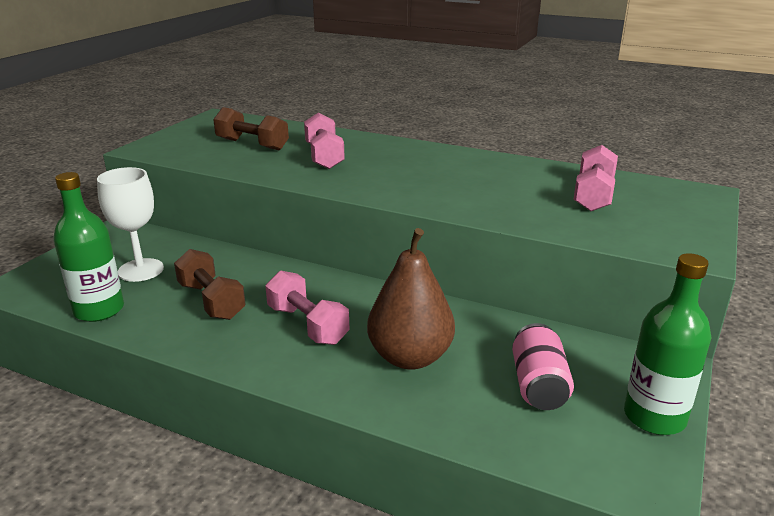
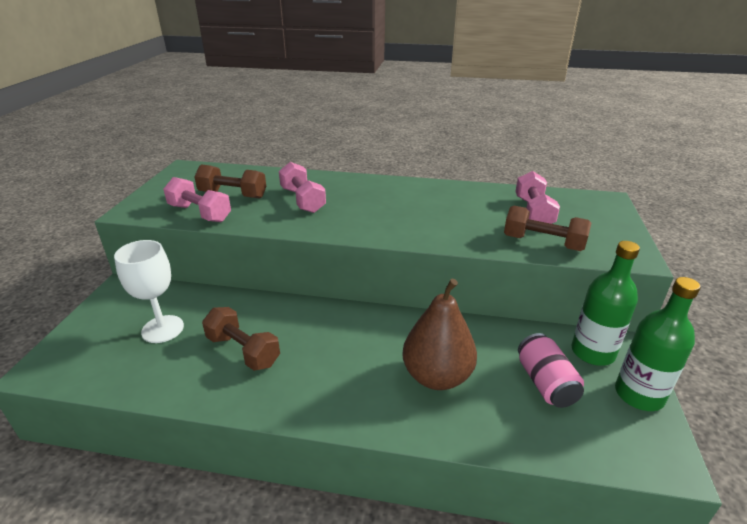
camera: 15 degrees left, 5 degrees up
(99, 310) = (140, 380): green bottle -> green bottle (592, 352)
(307, 325) = (338, 360): pink dumbbell -> pink dumbbell (200, 213)
(583, 226) = (543, 243): none -> brown dumbbell

